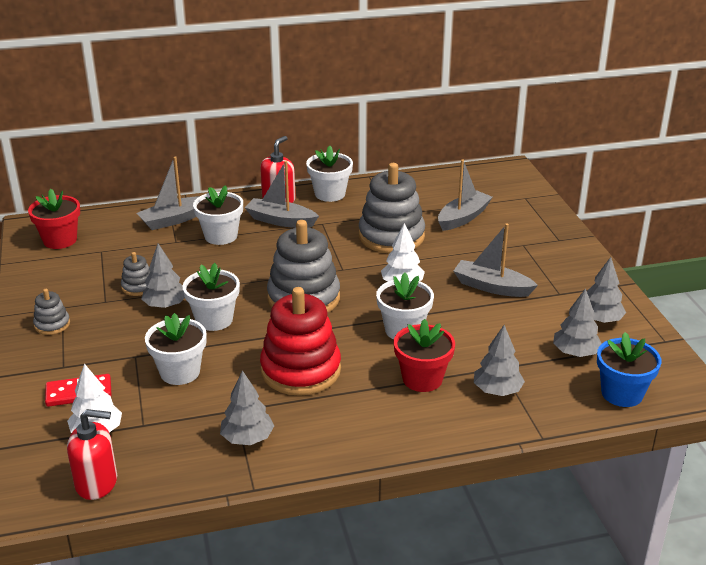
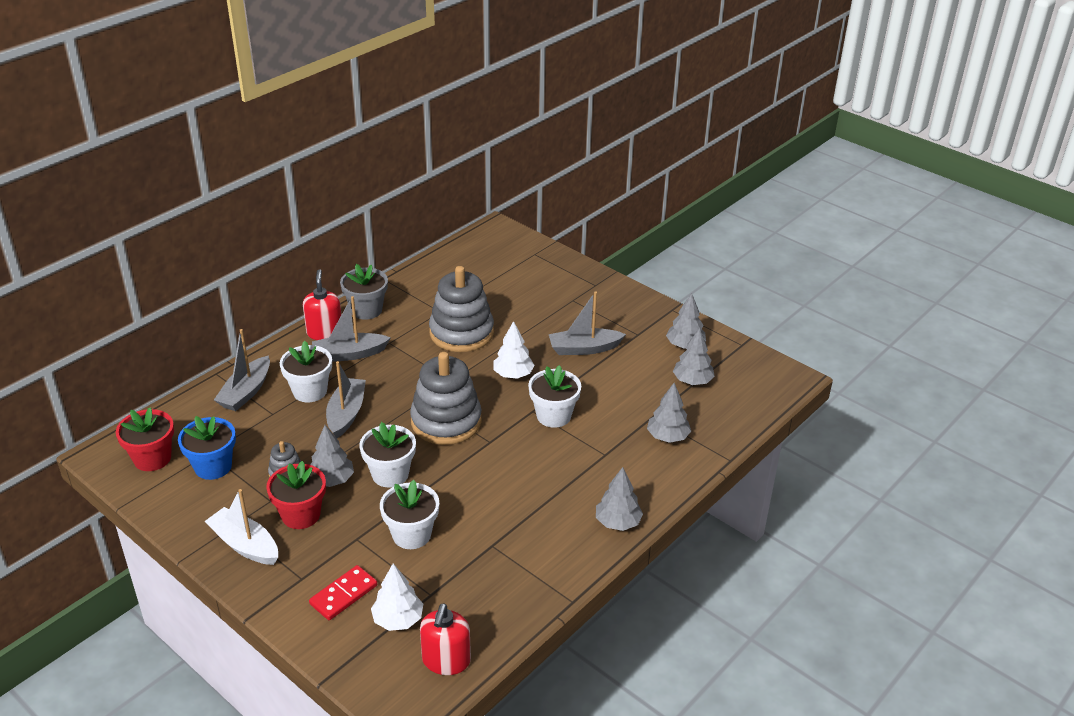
camera: 35 degrees left, 5 degrees up
(52, 324) = (245, 545): grey stacking toy -> white boat
(97, 482) = (446, 660): red soap dispenser -> red soap dispenser turned 135 degrees clockwise
(247, 438) = (526, 564): grey tree -> grey tree (617, 522)
(300, 370) = (509, 487): red stacking toy -> none
(330, 194) = (366, 310): white flower pot -> grey flower pot
(422, 379) = (607, 451): red flower pot -> red flower pot (301, 515)
(463, 218) = (503, 292): grey boat -> grey boat (346, 414)
(622, 393) = (750, 400): blue flower pot -> blue flower pot (213, 466)

